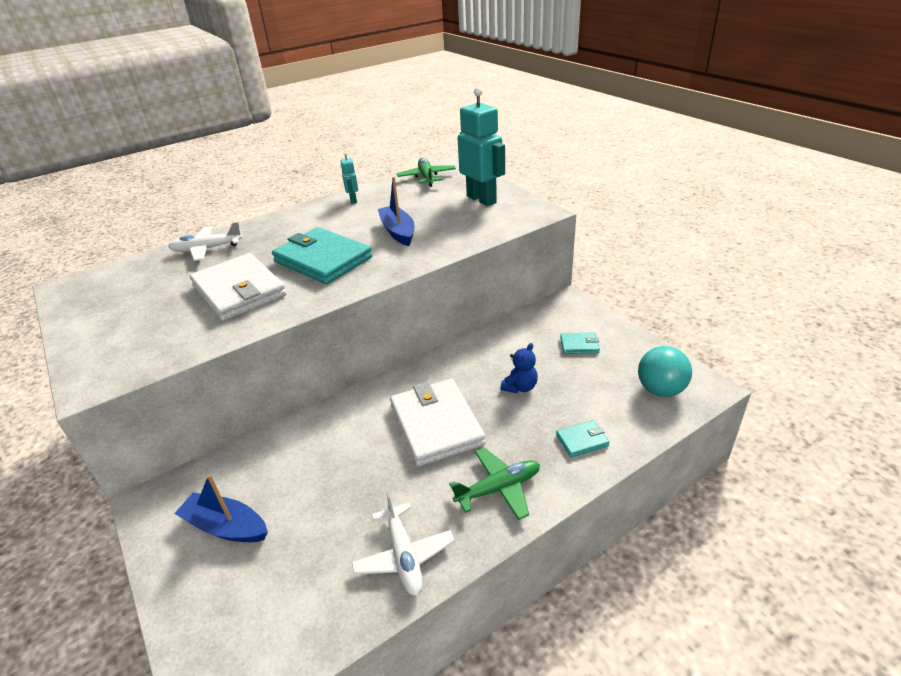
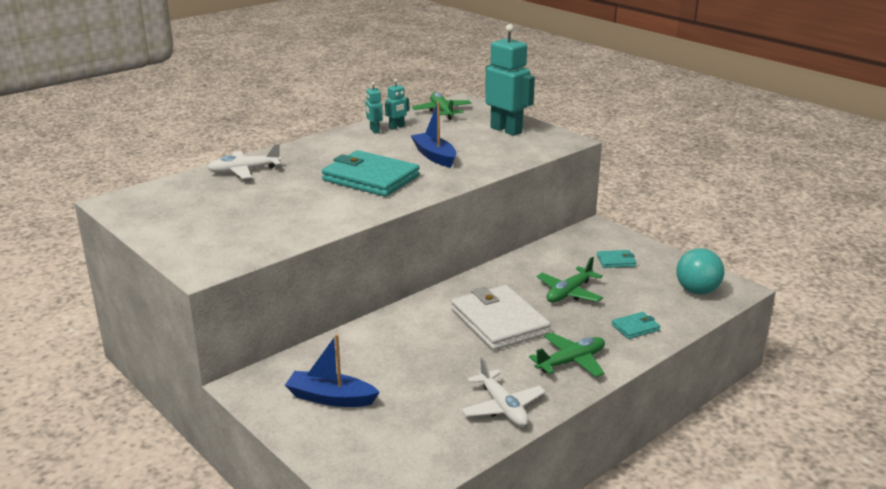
camera: 10 degrees left, 10 degrees down
(239, 291) = (301, 202): white wallet -> none
(376, 196) = (397, 127): none -> turquoise robot
(520, 387) = (569, 293): blue teddy bear -> green plane

